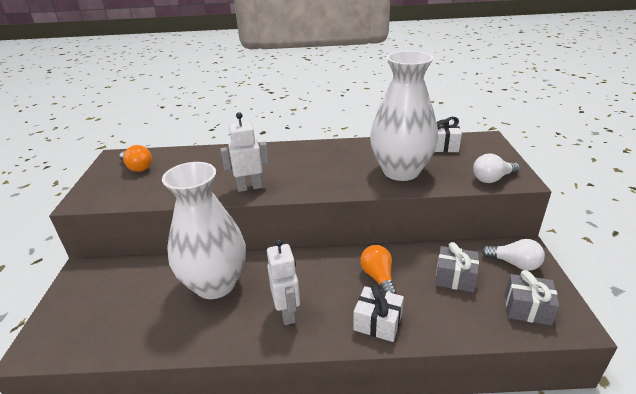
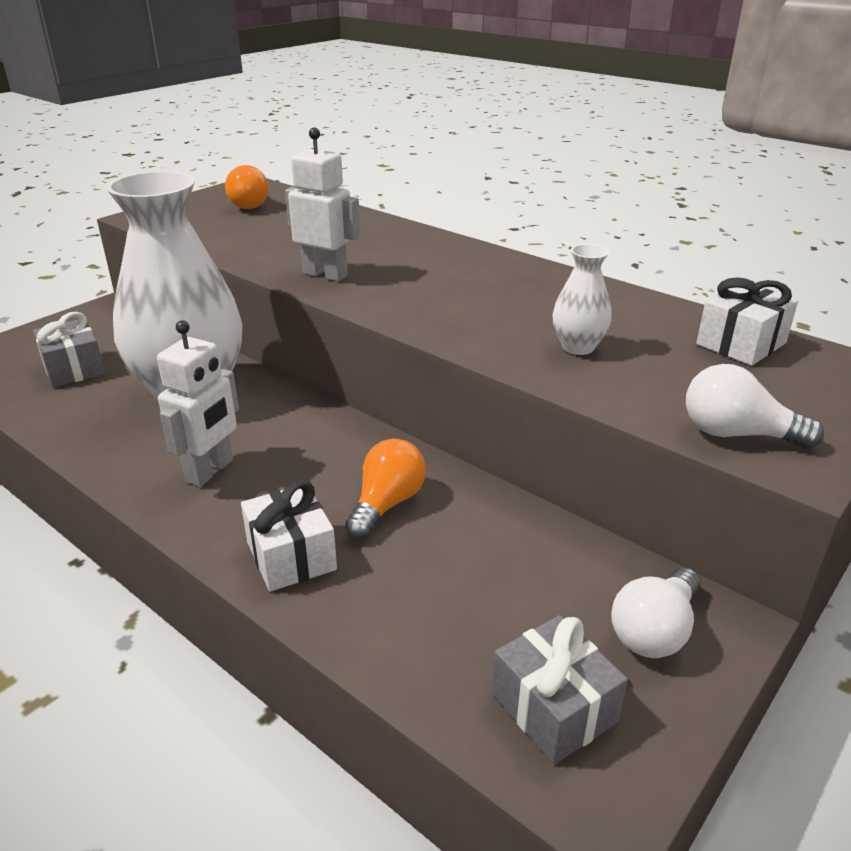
camera: 40 degrees right, 0 degrees up
(401, 171) = (578, 347): white vase -> white vase, size x0.41
(455, 278) = (503, 579): grey gift -> grey gift (74, 369)
(514, 263) = (654, 631): white light bulb -> white light bulb turned 60 degrees clockwise

